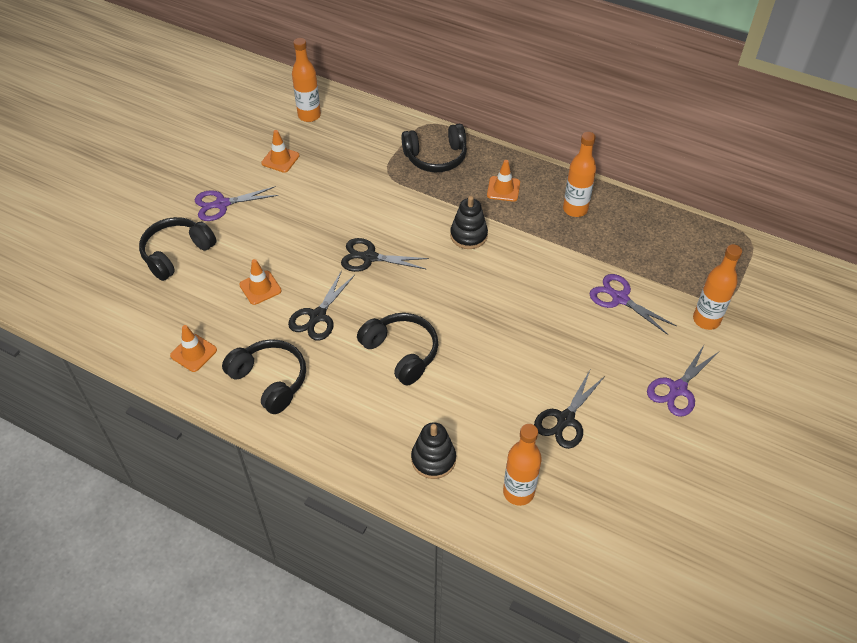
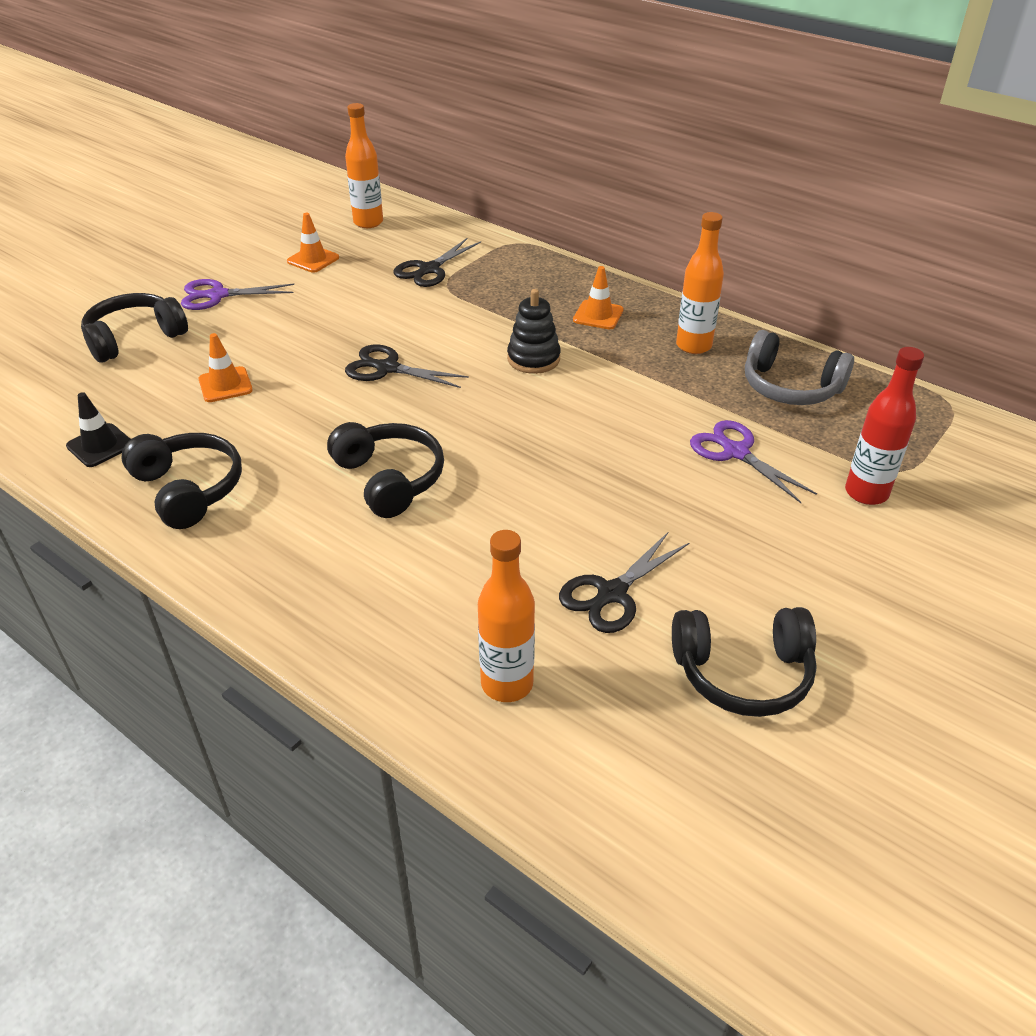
camera: 10 degrees right, 10 degrees down
(193, 353) = (100, 446): orange traffic cone -> black traffic cone
(318, 316) = (289, 424): black scissors -> black scissors (429, 269)
(433, 459) = (387, 619): black stacking toy -> none
(436, 157) = (516, 275): black headphones -> black headphones (743, 672)
(645, 238) = (790, 387): none -> grey headphones
(677, 389) = (804, 576): purple scissors -> none
(706, 320) = (866, 493): orange bottle -> red bottle

